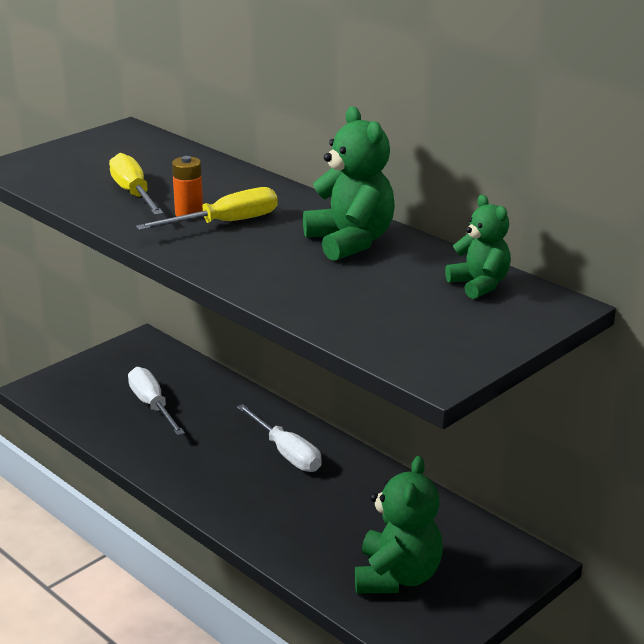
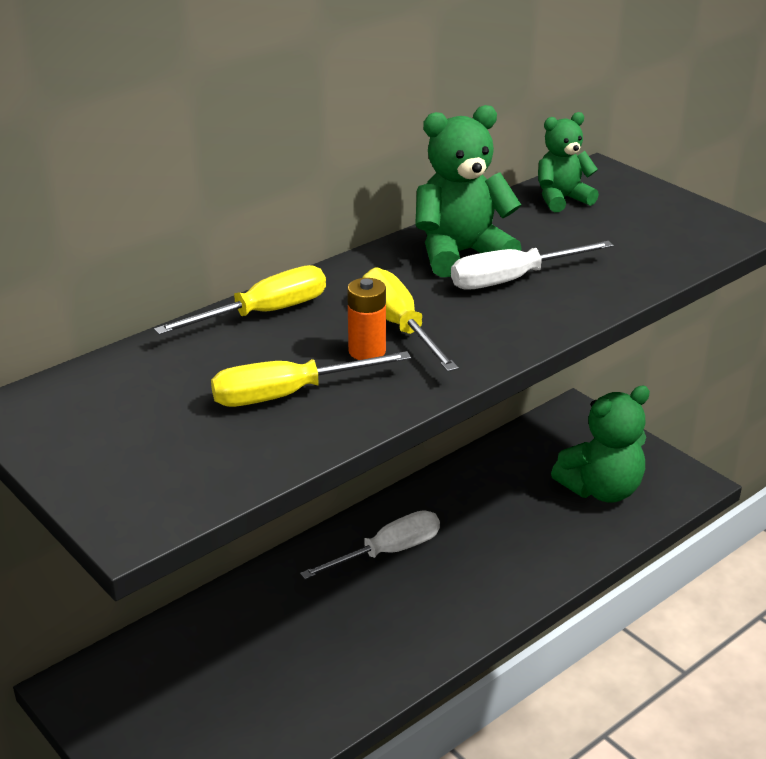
camera: 85 degrees left, 5 degrees up
(152, 405) = (258, 672): white screwdriver -> white screwdriver (512, 279)
(242, 180) = (264, 313): none -> yellow screwdriver
(397, 576) = (601, 489): green teddy bear -> green teddy bear turned 135 degrees clockwise

